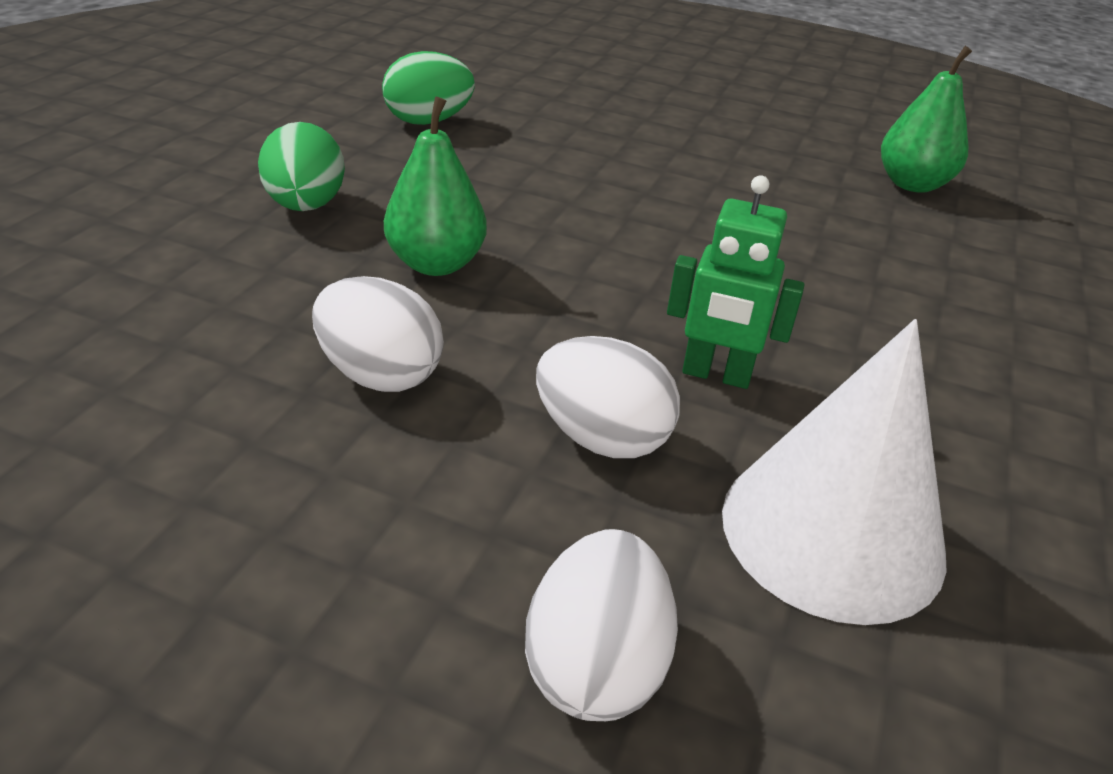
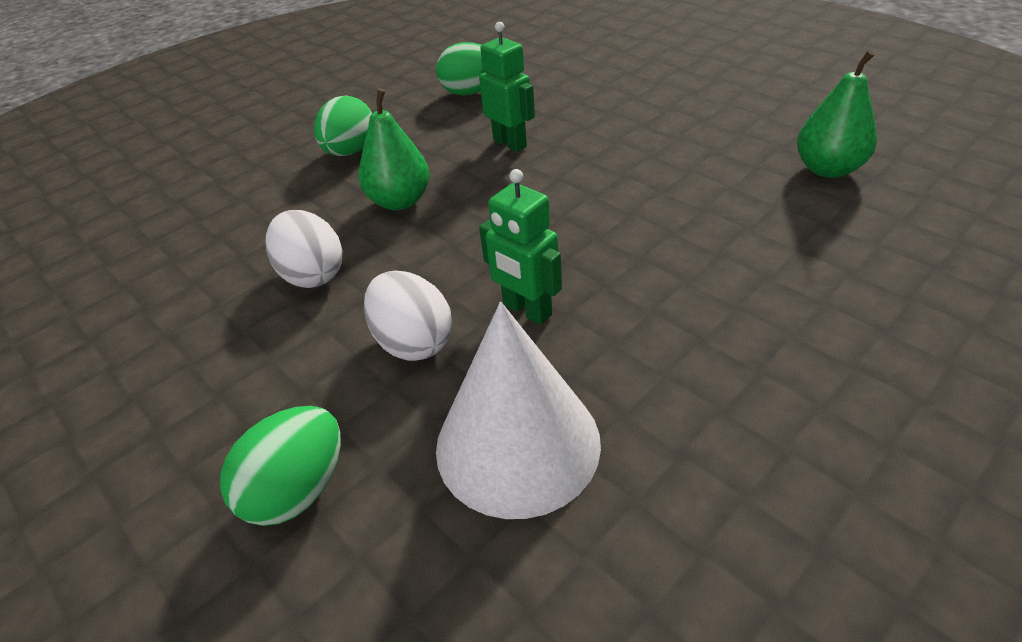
camera: 30 degrees right, 5 degrees up
(533, 180) = (510, 143): none -> green robot
(595, 664) = (298, 489): white egg -> green egg

